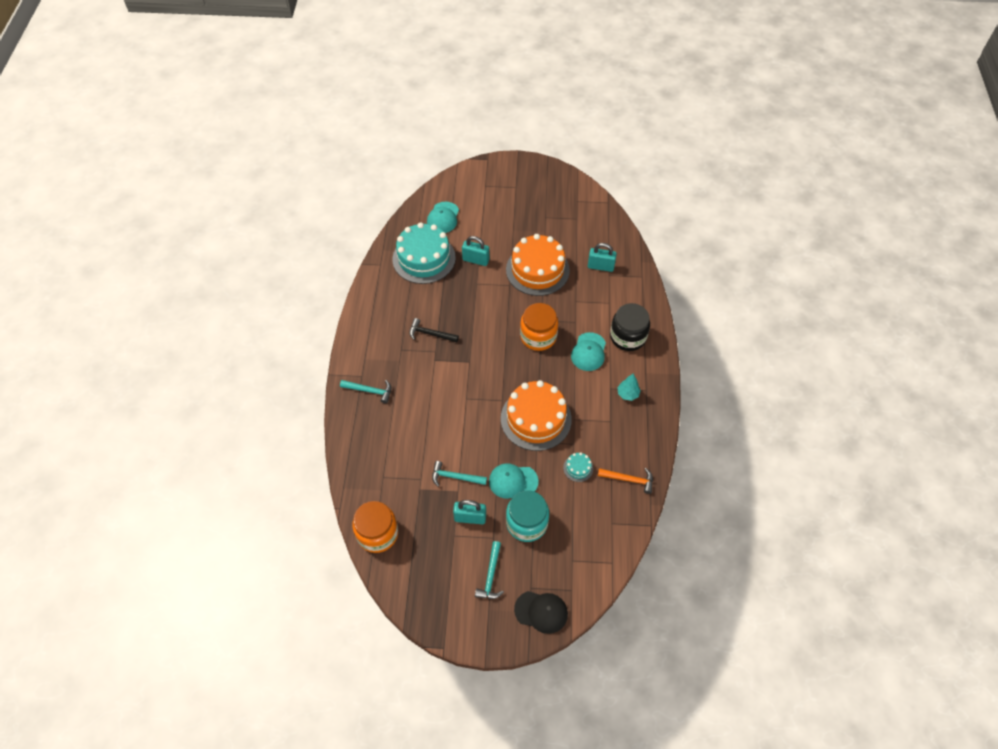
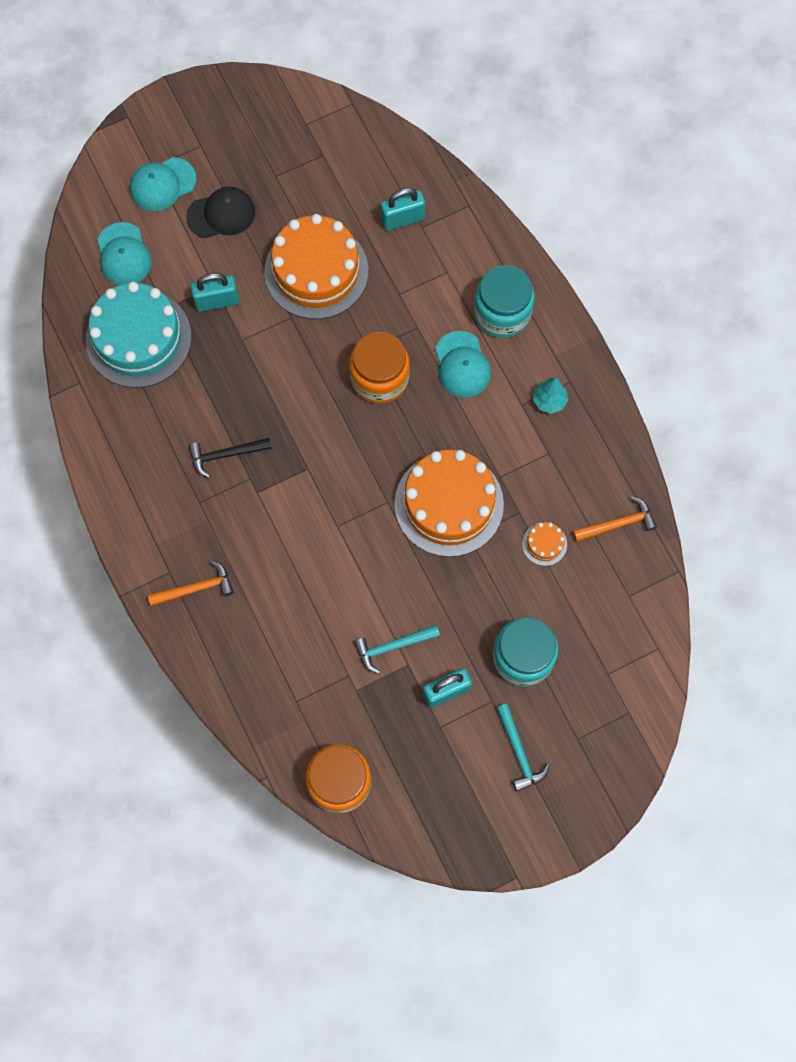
camera: 30 degrees left, 15 degrees up
(370, 391) = (196, 588): turquoise hammer -> orange hammer
(513, 481) = (471, 610): turquoise cap -> turquoise cap (162, 184)
(541, 611) = (608, 762): black cap -> black cap (221, 214)
(578, 468) = (544, 544): turquoise cake -> orange cake
(628, 337) = (502, 313): black jar -> turquoise jar

